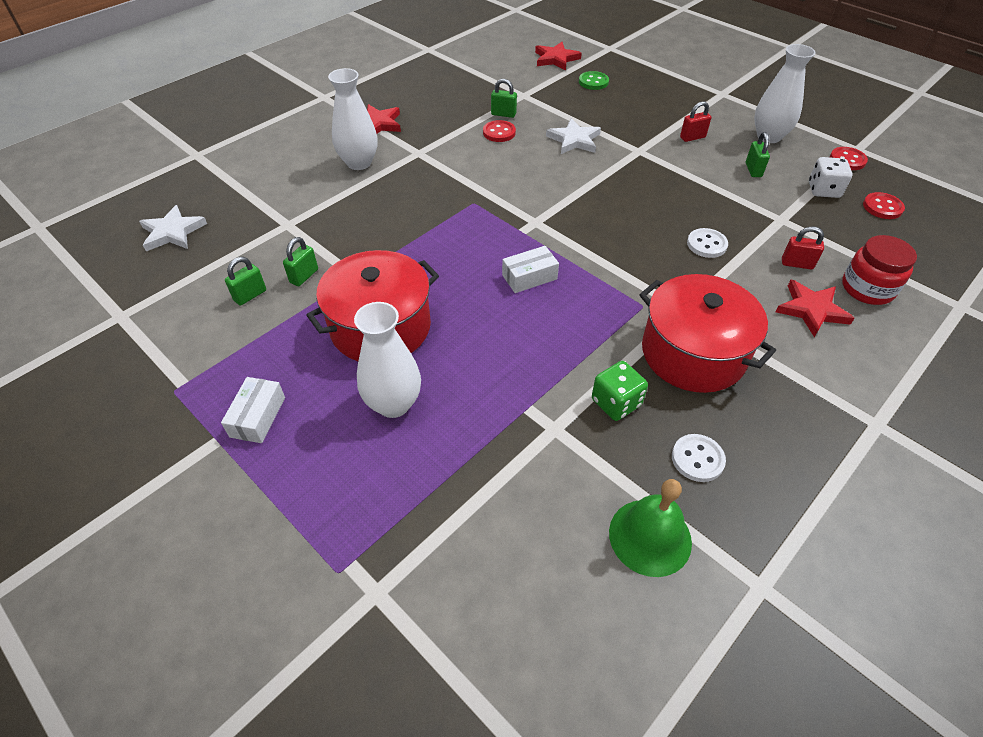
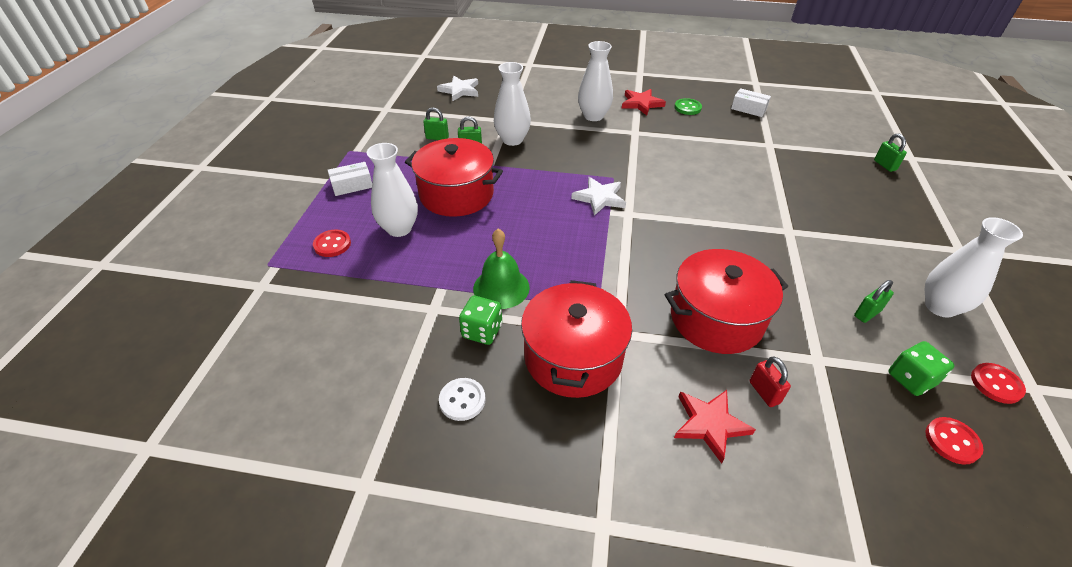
camera: 55 degrees right, 5 degrees down
(330, 238) = (512, 140): none -> white vase
(499, 133) = (706, 154): red button -> red button (332, 244)
(503, 114) = (731, 146): green padlock -> green padlock (884, 165)
(529, 277) = (566, 236): white box -> white box (748, 109)
(556, 59) = (843, 138): red star -> none
(574, 140) = (751, 192): white star -> white star (599, 198)
(593, 82) = (845, 169): green button -> green button (687, 108)
(650, 537) = (371, 398): green bell -> green bell (501, 287)
(692, 137) = (856, 255): red padlock -> none
(706, 244) = (716, 318): white button -> red pot
(823, 190) = (911, 379): white dice -> green dice
(867, 288) = (792, 464): red jar -> none

